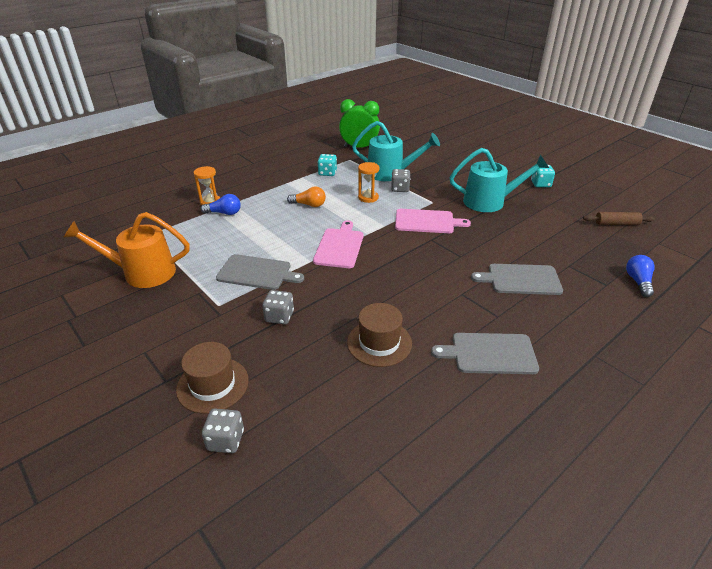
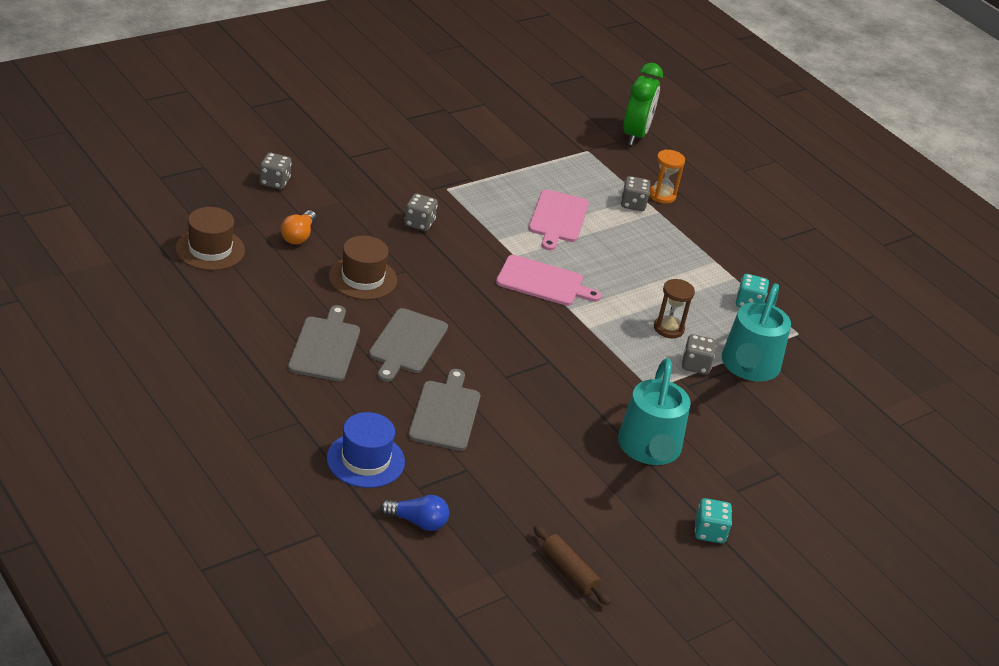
camera: 90 degrees right, 0 degrees up
(142, 273) = (512, 146): orange watering can -> none
(213, 385) = (337, 179): brown hat -> brown hat (210, 249)
(224, 213) = (633, 204): blue light bulb -> grey dice
(257, 273) = (498, 216): grey cutting board -> grey cutting board (407, 343)
(309, 205) = (650, 273): orange light bulb -> orange light bulb (298, 236)
(359, 147) = (847, 352): green clock -> green clock (635, 135)
(368, 197) = (668, 328): orange hourglass -> brown hourglass
(427, 221) = (595, 369): pink cutting board -> pink cutting board (558, 218)
(603, 312) = (365, 460): none -> blue hat
(616, 223) = (569, 571): brown rolling pin -> brown rolling pin turned 45 degrees counterclockwise

